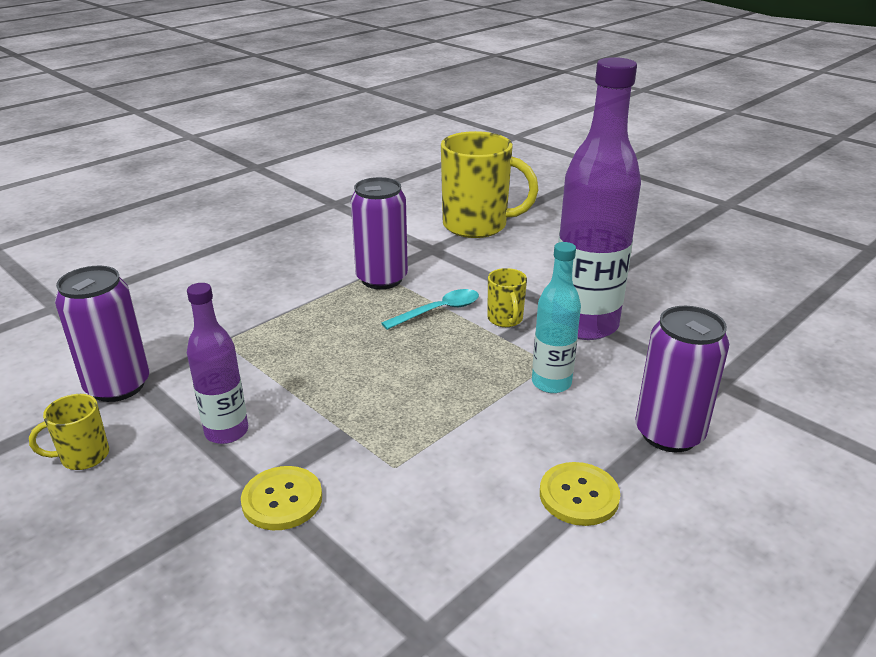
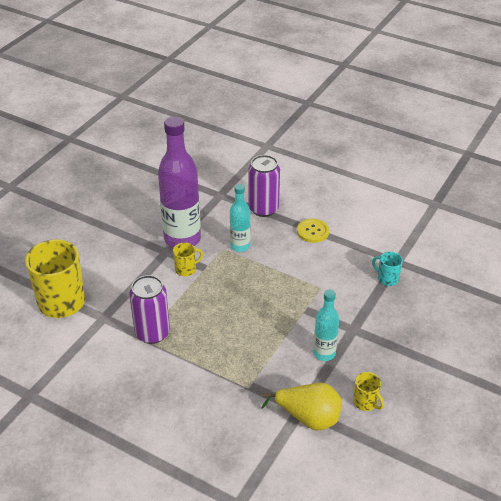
camera: 105 degrees left, 10 degrees up
(118, 386) = (308, 418): purple can -> yellow pear
(226, 432) = (324, 353): purple bottle -> turquoise bottle
(282, 500) = (357, 317): yellow button -> none
(371, 592) = (387, 278): none -> turquoise mug
(438, 311) = (185, 298): turquoise spoon -> none

